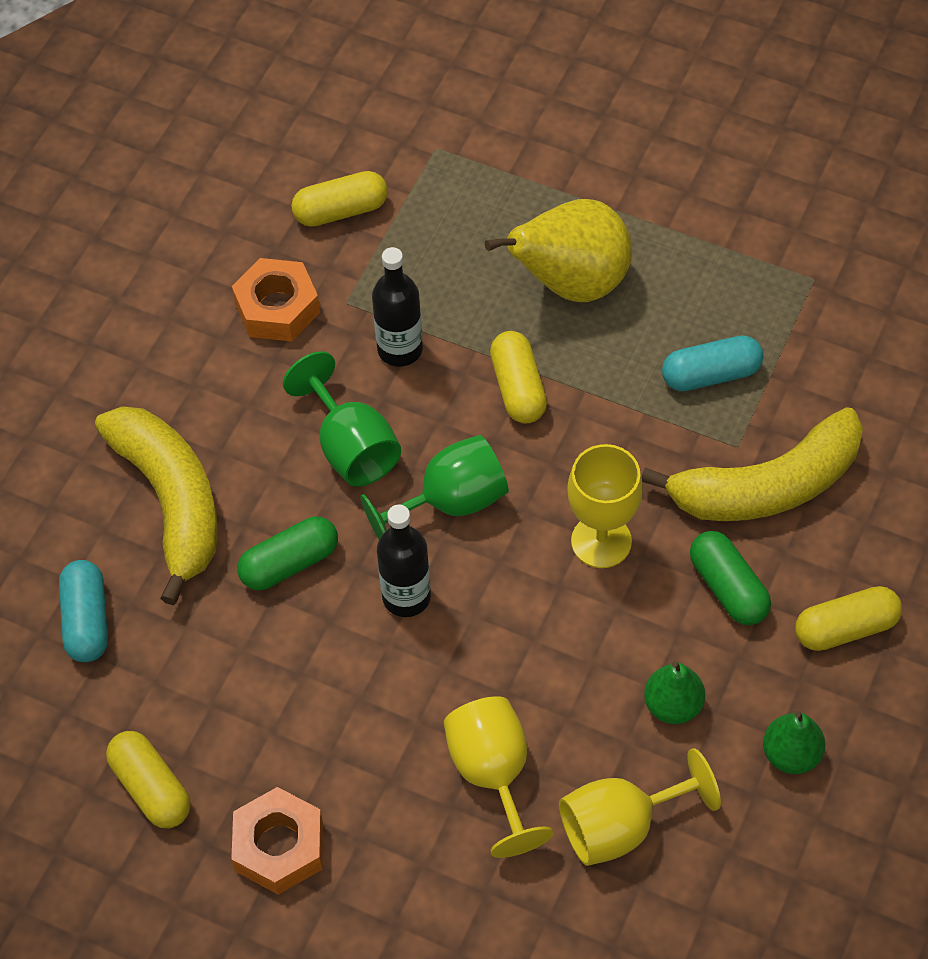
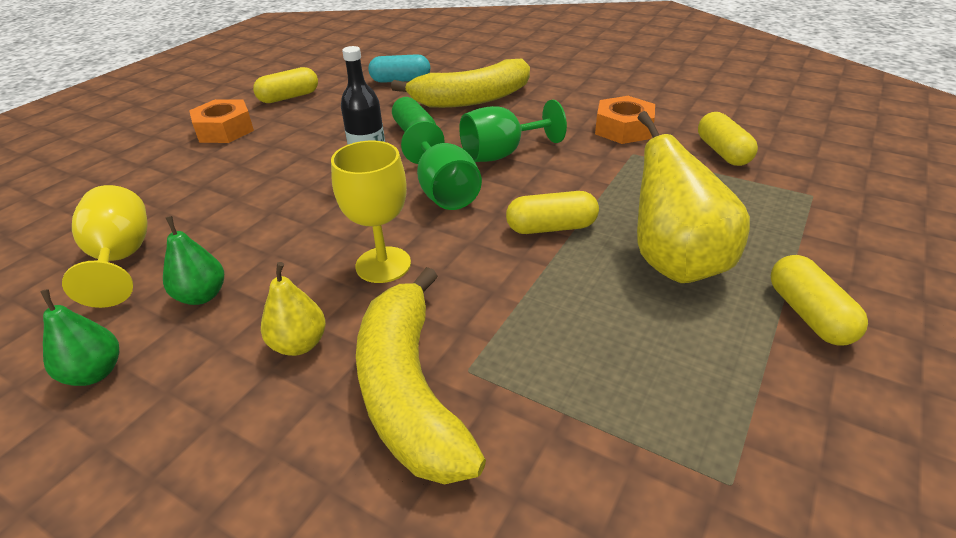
camera: 95 degrees right, 20 degrees down
(400, 349) = (590, 174): black bottle -> none
(493, 774) = (211, 203): yellow goblet -> none
(711, 374) = (565, 357): turquoise capsule -> none
(728, 588) = (299, 344): green capsule -> yellow pear
(845, 628) = (201, 442): yellow capsule -> yellow capsule (809, 314)

